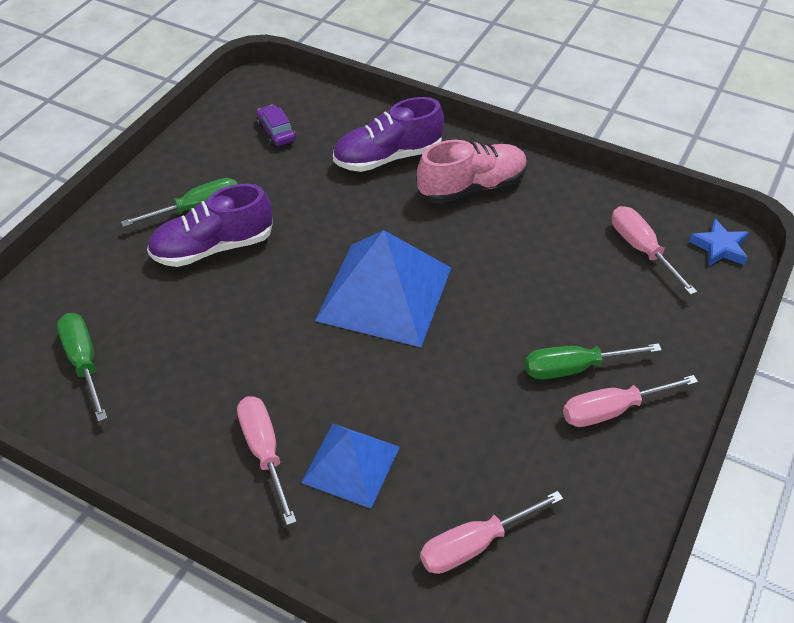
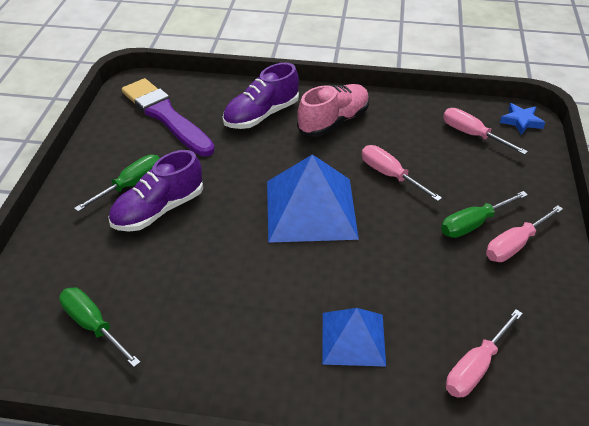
camera: 20 degrees left, 5 degrees down
(264, 451) = (280, 349): pink screwdriver -> pink screwdriver (389, 175)
(276, 132) = (166, 116): purple car -> purple brush

